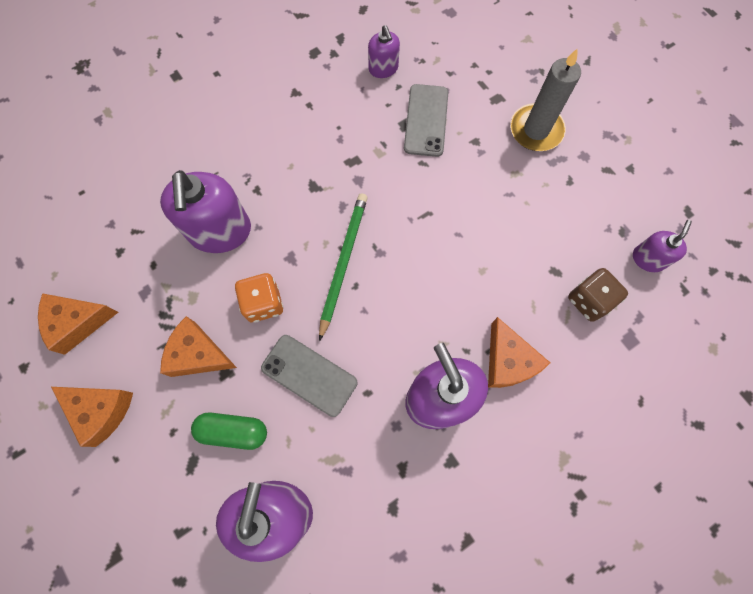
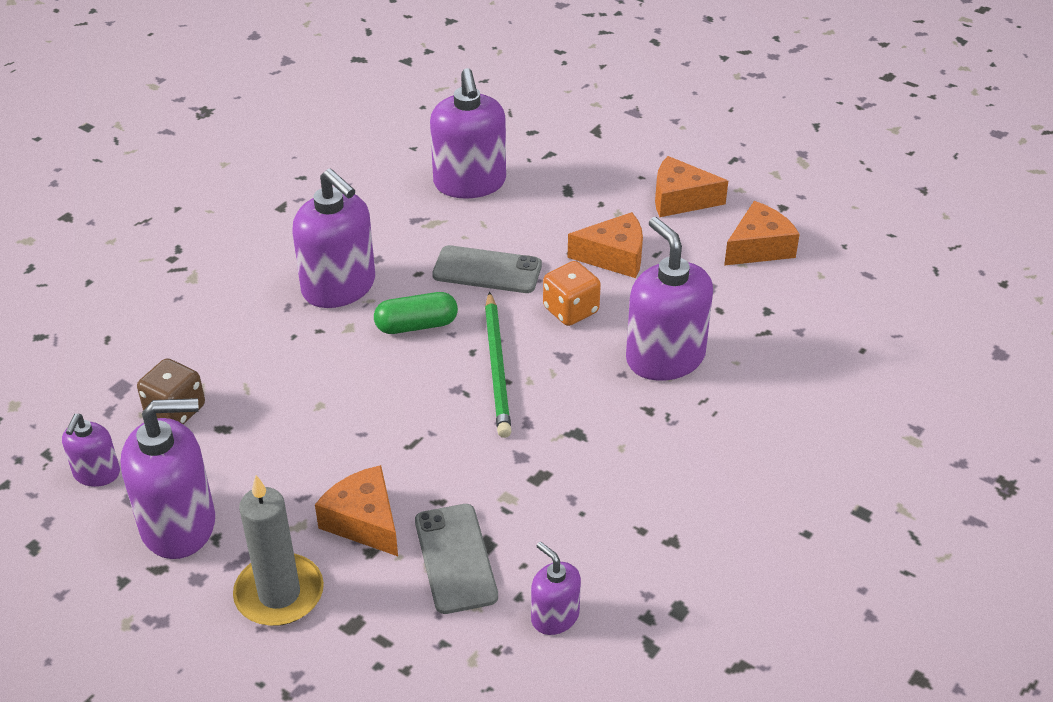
camera: 160 degrees right, 30 degrees down
(233, 431) = (541, 217): green capsule -> green capsule (416, 325)
(508, 361) = (268, 333): orange cheese -> orange cheese (364, 522)
(593, 198) = (179, 525): none -> purple soap dispenser

